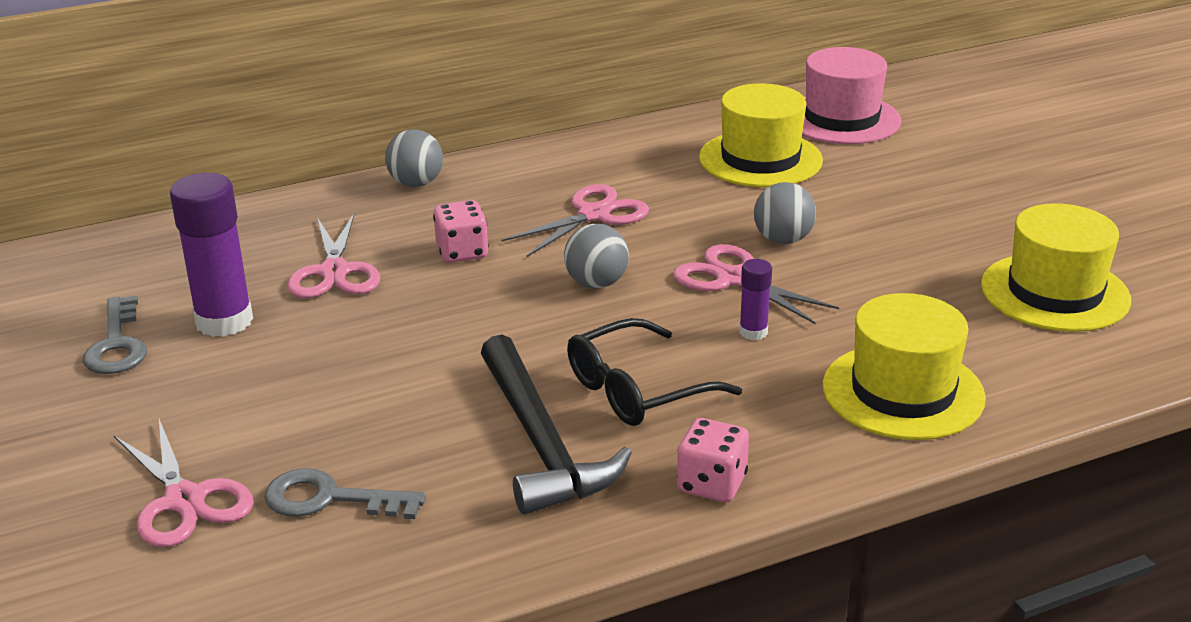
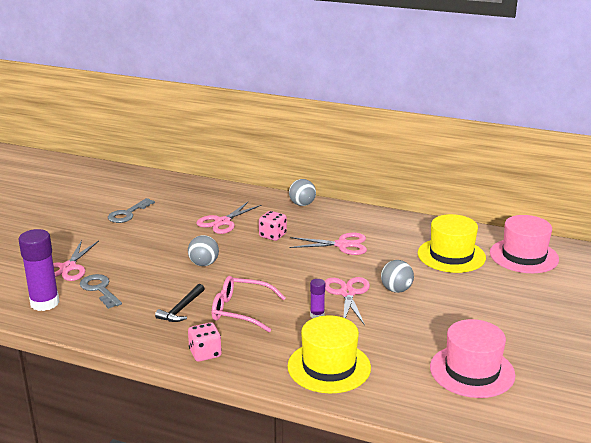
camera: 45 degrees right, 5 degrees down
(224, 321) = (165, 221): purple glue stick -> purple glue stick (45, 303)
(541, 443) = (181, 309): black hammer -> black hammer, size x0.55
(596, 283) = (296, 269): grey ball -> grey ball (204, 264)
(637, 390) = (240, 311): black glasses -> pink glasses
(1055, 292) = (472, 371): yellow hat -> pink hat

